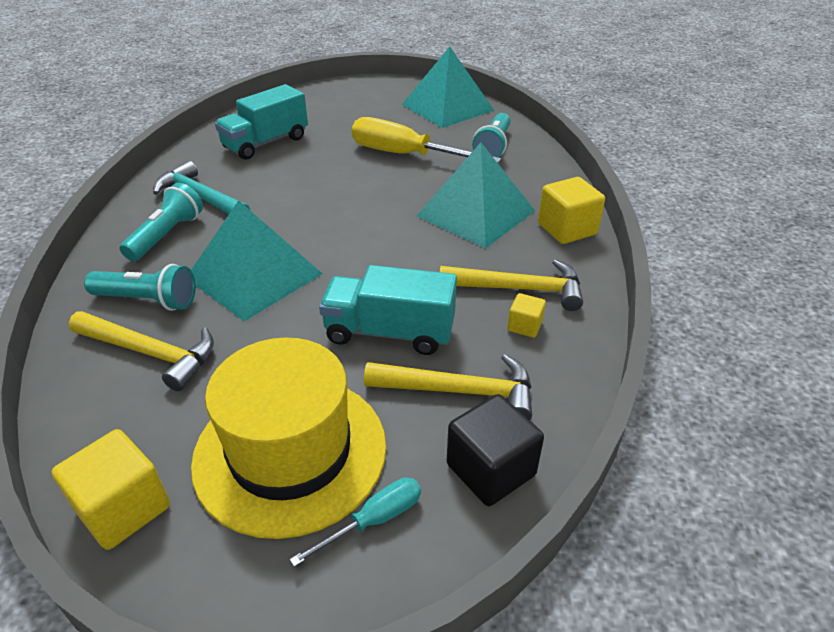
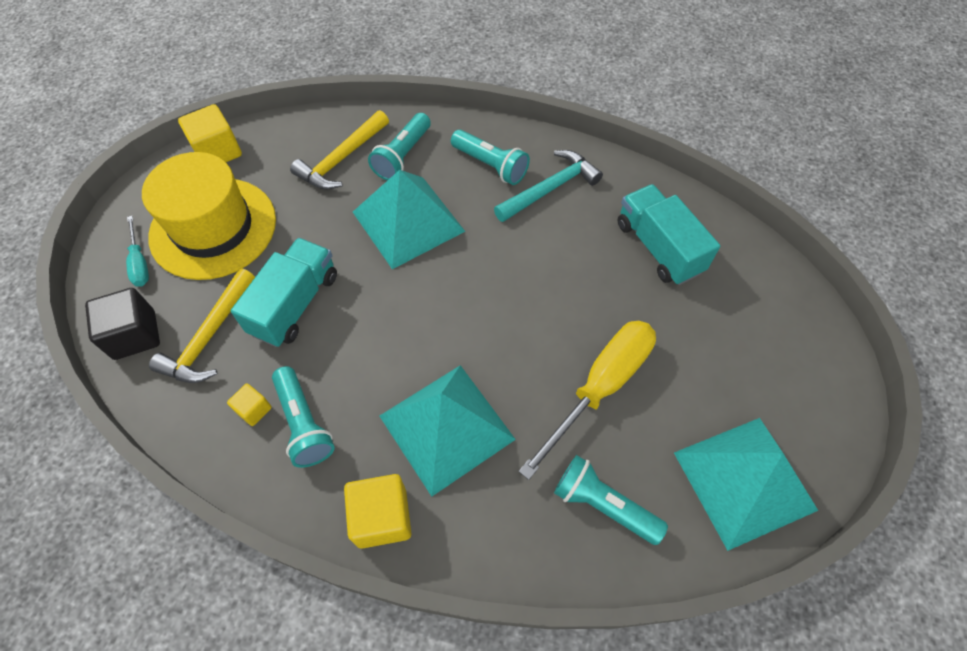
camera: 105 degrees right, 20 degrees up
(519, 289) = (304, 424): yellow hammer -> turquoise flashlight

